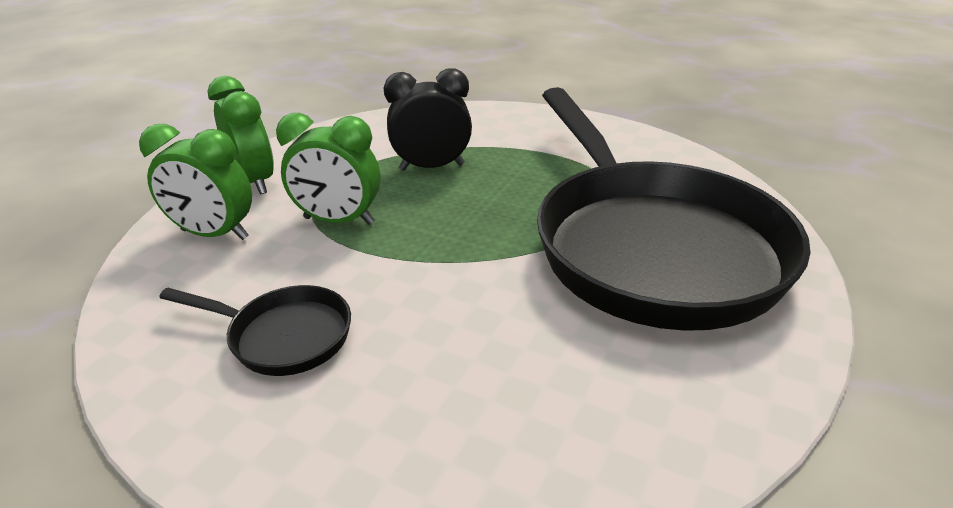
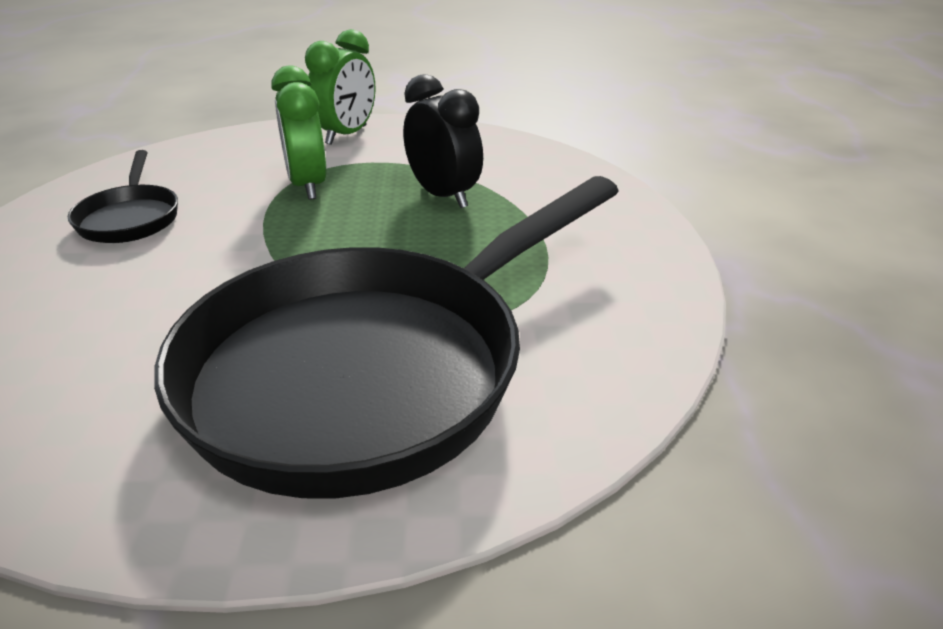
camera: 60 degrees right, 0 degrees up
(214, 234) = (256, 149): green clock -> none

